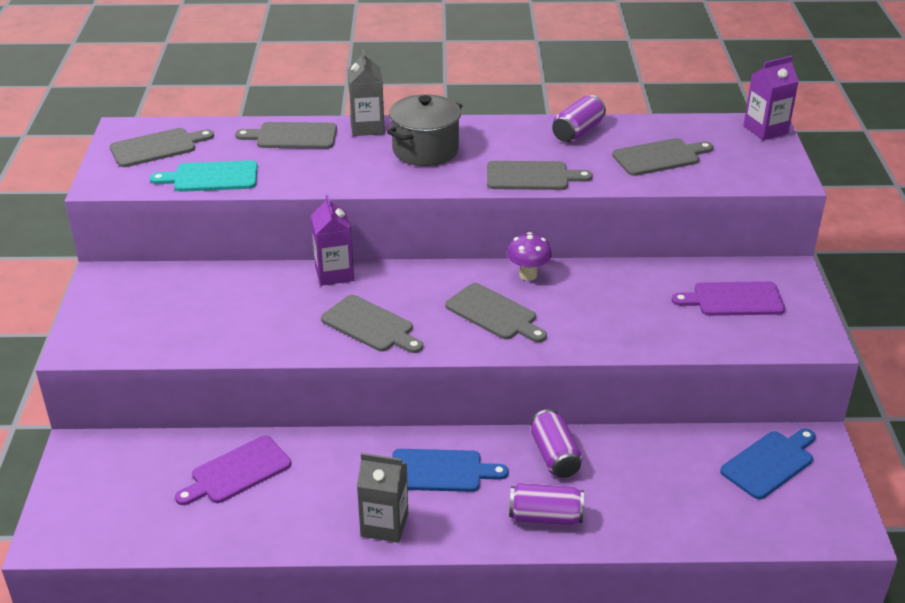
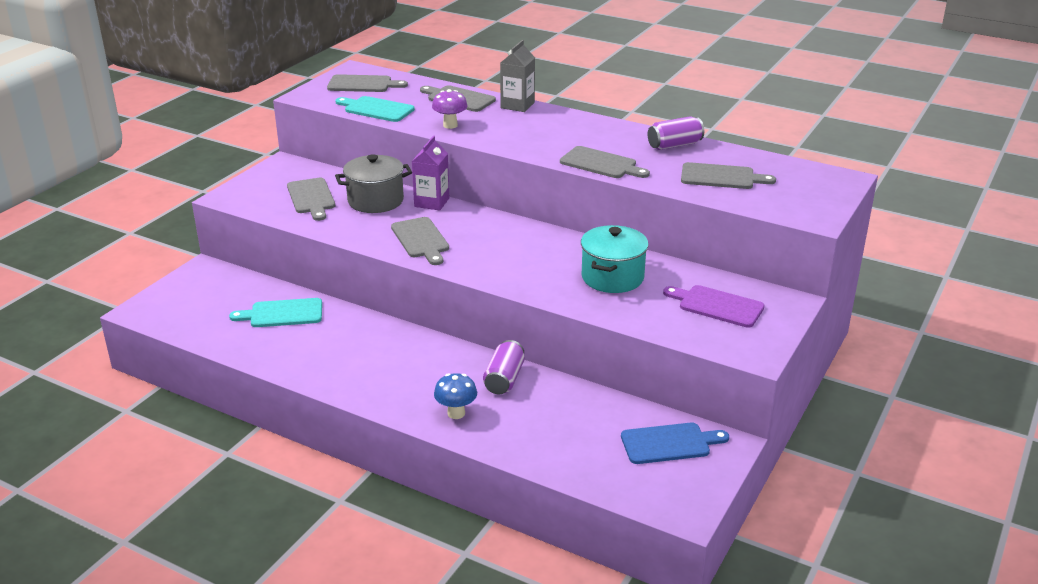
camera: 30 degrees right, 5 degrees down
(237, 472) = (282, 313): purple cutting board -> turquoise cutting board
(384, 525) = (342, 377): grey carton -> none
(425, 150) = (542, 129): grey pot -> grey pot (375, 201)
(441, 471) = (413, 360): blue cutting board -> none
(494, 314) = (516, 258): grey cutting board -> grey cutting board (311, 198)
(528, 275) = (569, 242): purple mushroom -> purple mushroom (450, 125)
(545, 517) = (456, 413): purple can -> blue mushroom
(609, 302) = (612, 277): none -> turquoise pot
(765, 130) = (840, 181): purple carton -> none

